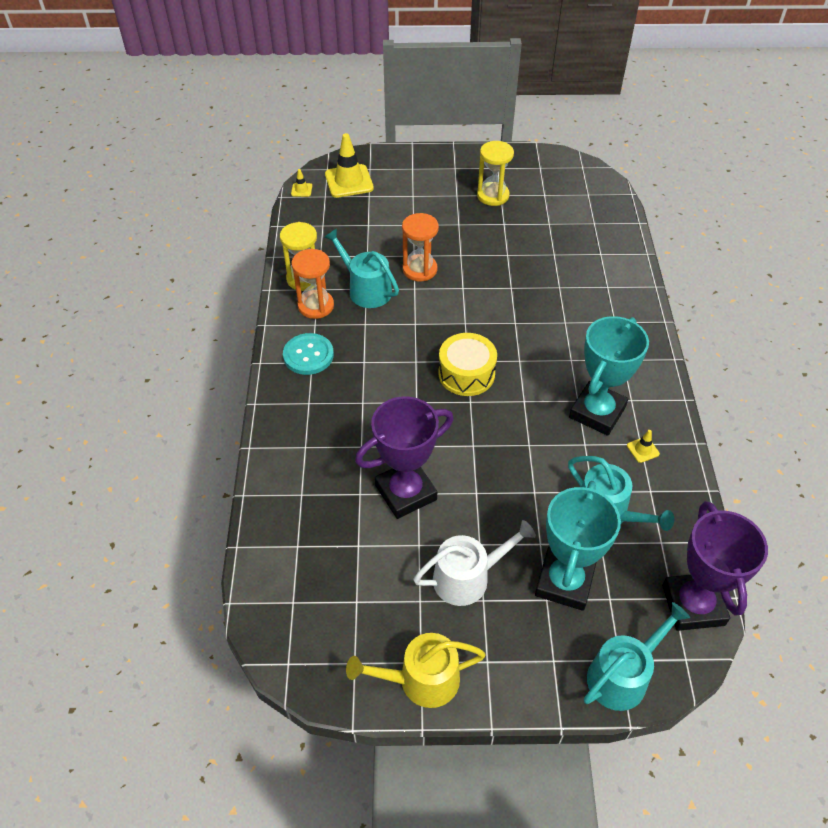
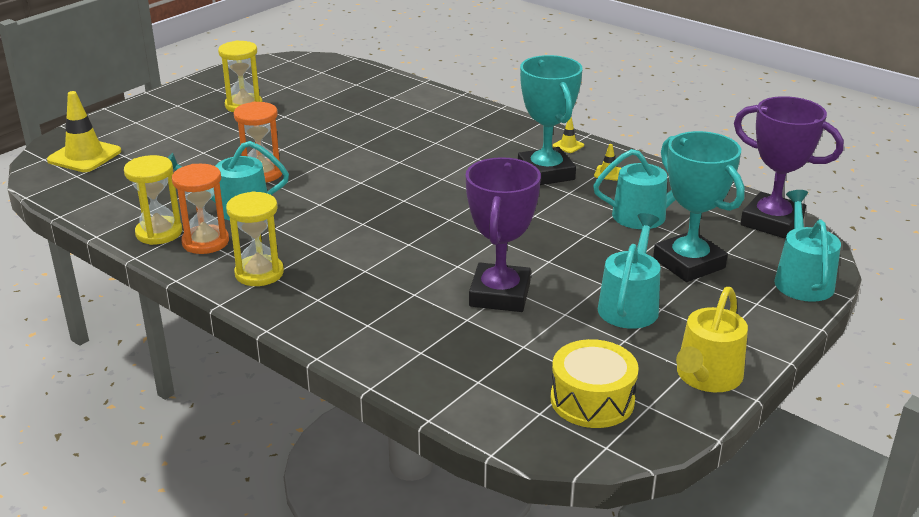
camera: 50 degrees left, 20 degrees down
(301, 190) = (41, 183): yellow traffic cone -> yellow traffic cone (568, 145)
(308, 355) = (259, 273): turquoise button -> yellow hourglass
(466, 374) = (417, 207): yellow drum -> yellow drum (592, 400)
(467, 577) = (629, 305): white watering can -> turquoise watering can

